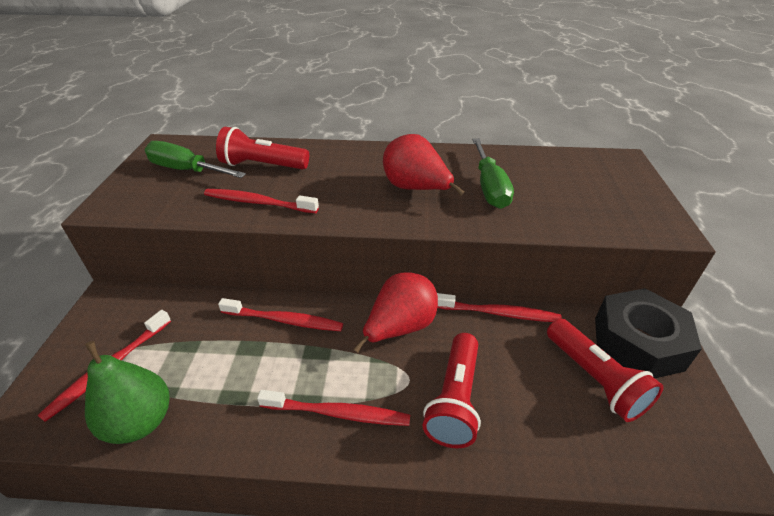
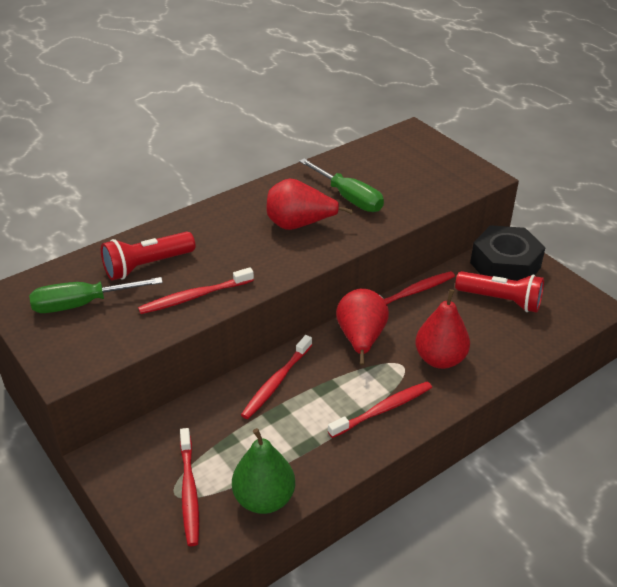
camera: 40 degrees left, 0 degrees up
(285, 320) = (276, 382): red toothbrush -> red toothbrush turned 150 degrees clockwise
(454, 400) = (440, 359): red flashlight -> red pear

